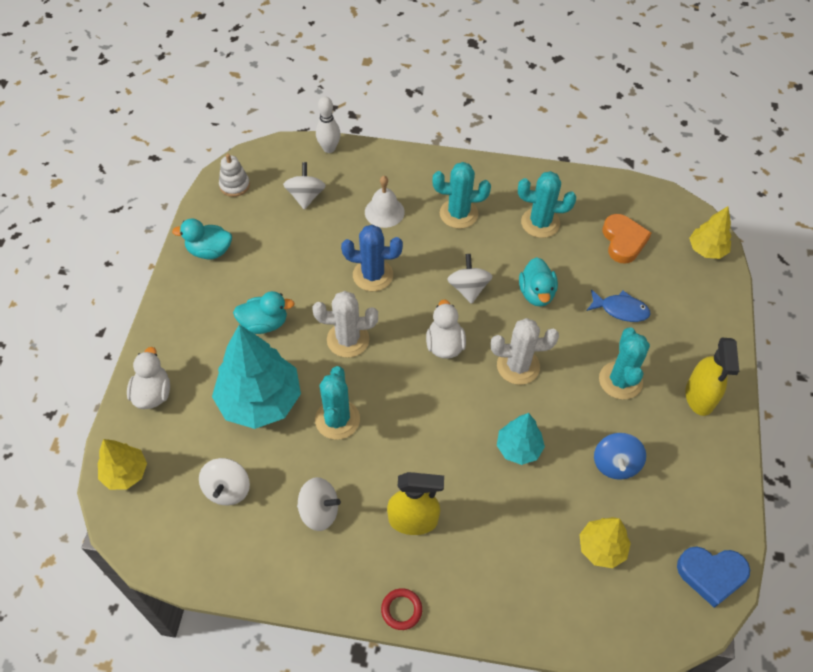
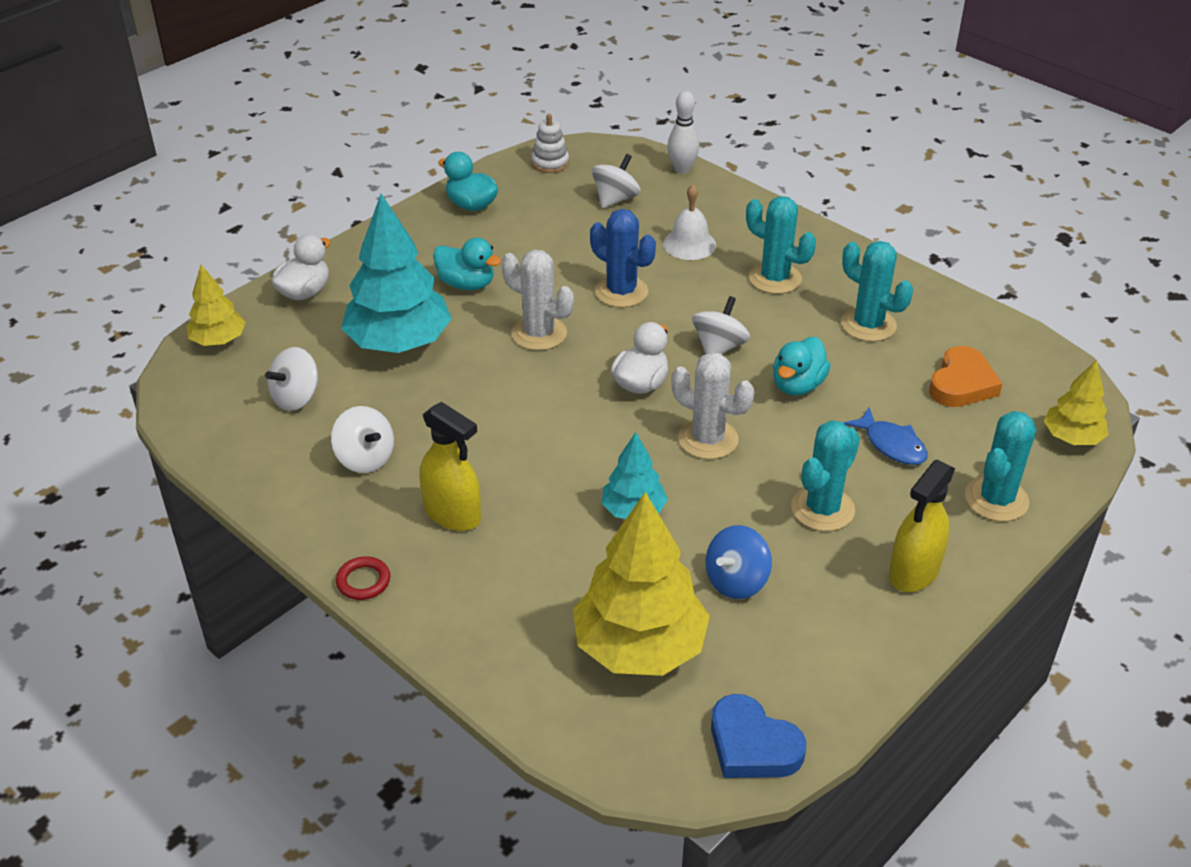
camera: 35 degrees right, 15 degrees down
(337, 419) = (460, 393): turquoise cactus -> turquoise cactus (996, 499)
(601, 548) = (640, 647): yellow tree -> yellow tree, size x1.87

